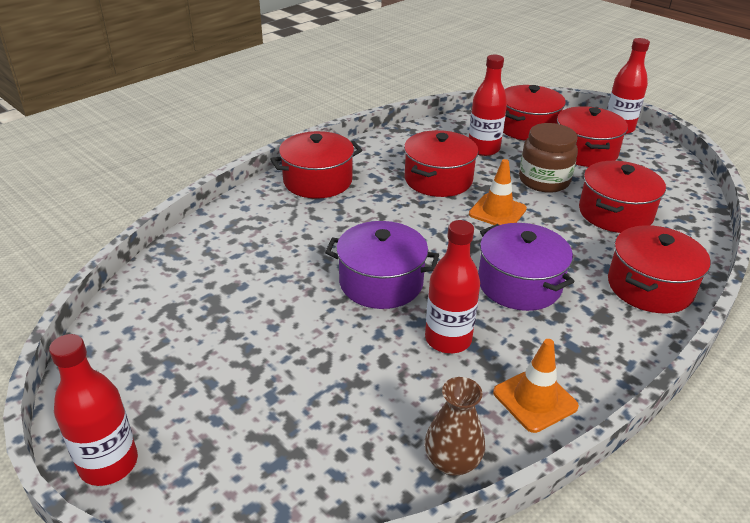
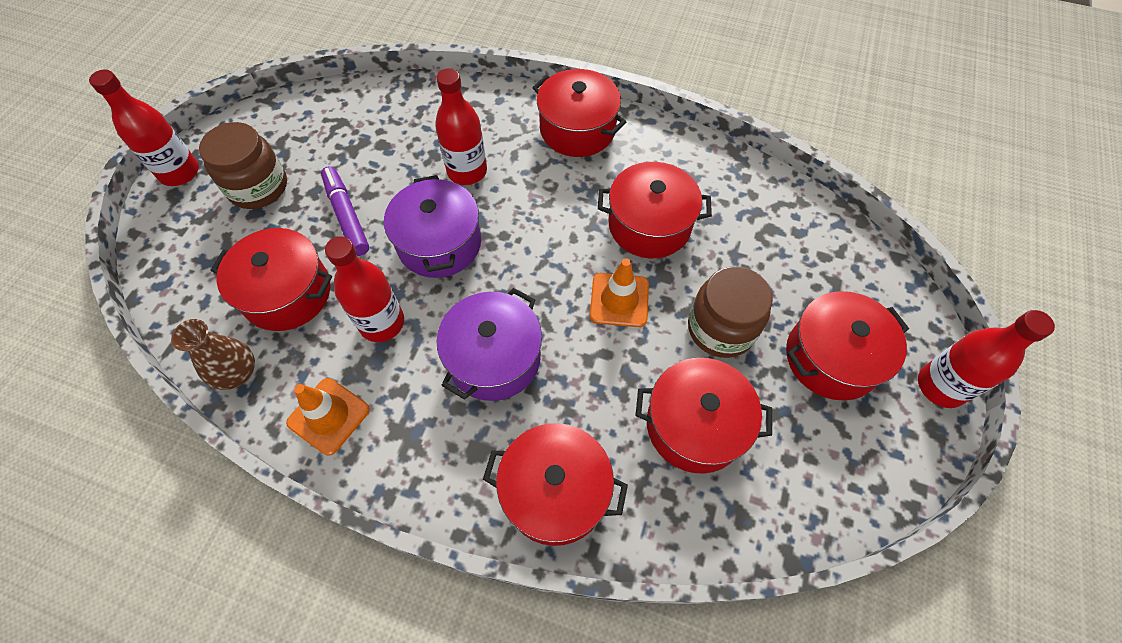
camera: 65 degrees right, 25 degrees up
(202, 392) = (258, 187): none -> brown jar
(302, 332) = (347, 216): none -> purple marker
(483, 149) = (751, 245): red bottle -> red bottle (467, 171)
(527, 128) = (846, 275): red pot -> red pot (287, 293)

